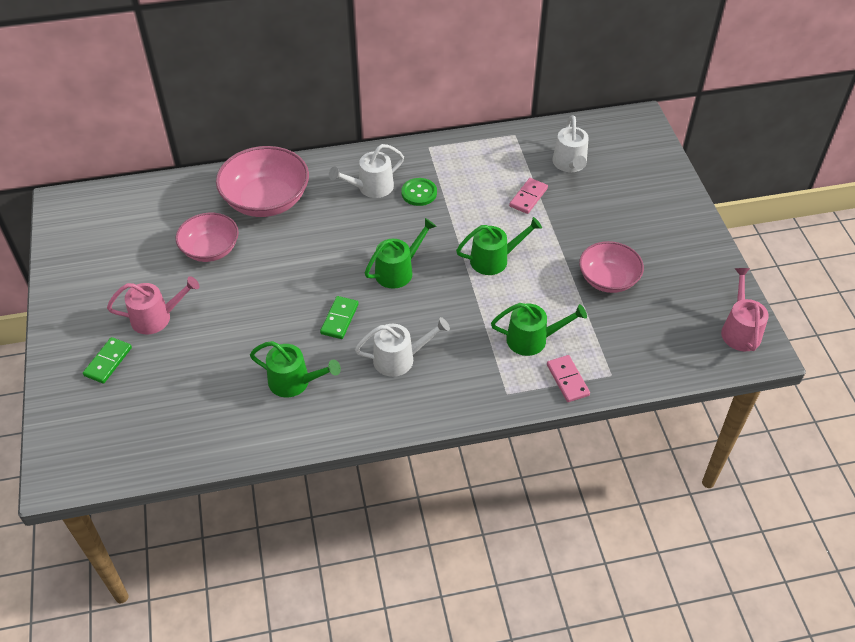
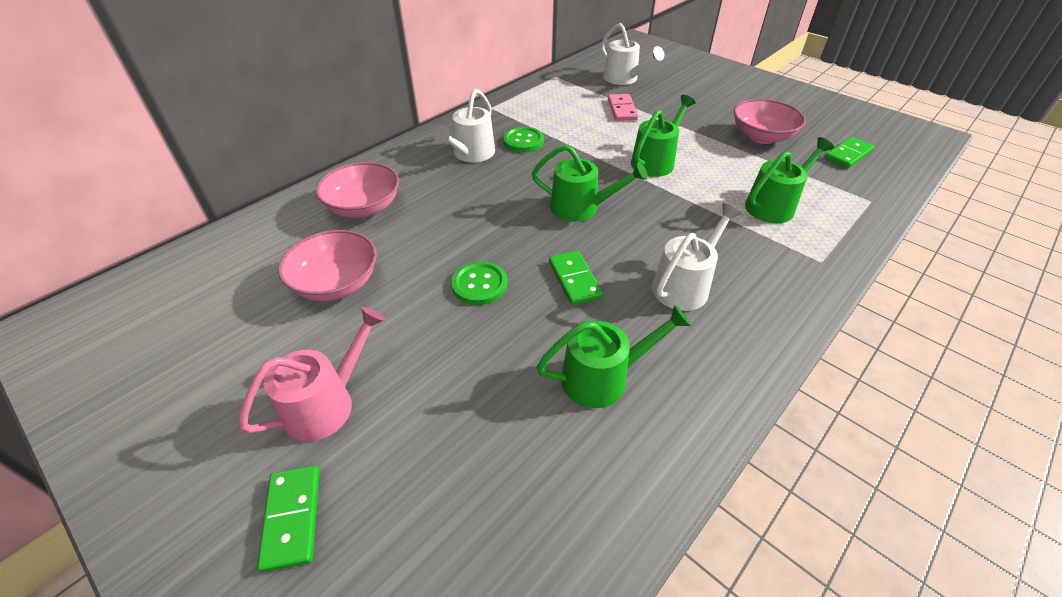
camera: 35 degrees left, 5 degrees down
(266, 200) = (364, 207): pink bowl -> pink bowl, size x0.65
(284, 292) = (479, 284): none -> green button
(398, 271) = (581, 208): green watering can -> green watering can turned 90 degrees clockwise
(567, 380) = (848, 222): pink domino -> none
(655, 331) = (848, 155): none -> green domino
(740, 330) = (896, 128): pink watering can -> none

